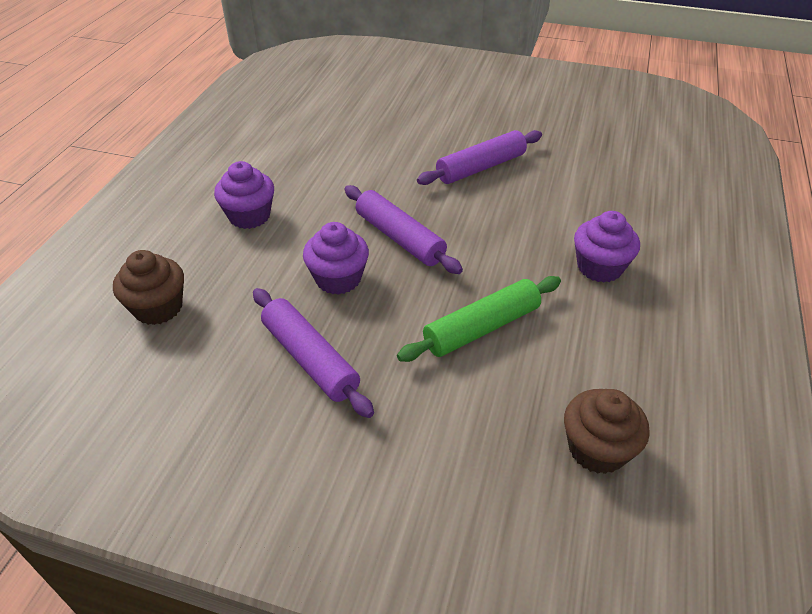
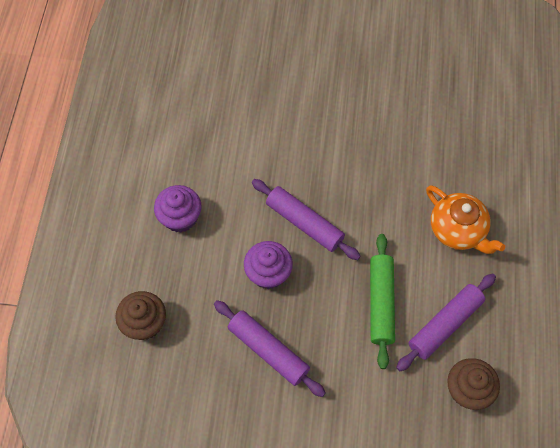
camera: 10 degrees left, 20 degrees up
(480, 167) = (353, 130): purple rolling pin -> purple rolling pin (445, 324)
(481, 328) = (381, 303): green rolling pin -> green rolling pin turned 45 degrees counterclockwise
(599, 267) = (458, 230): purple cupcake -> orange teapot

